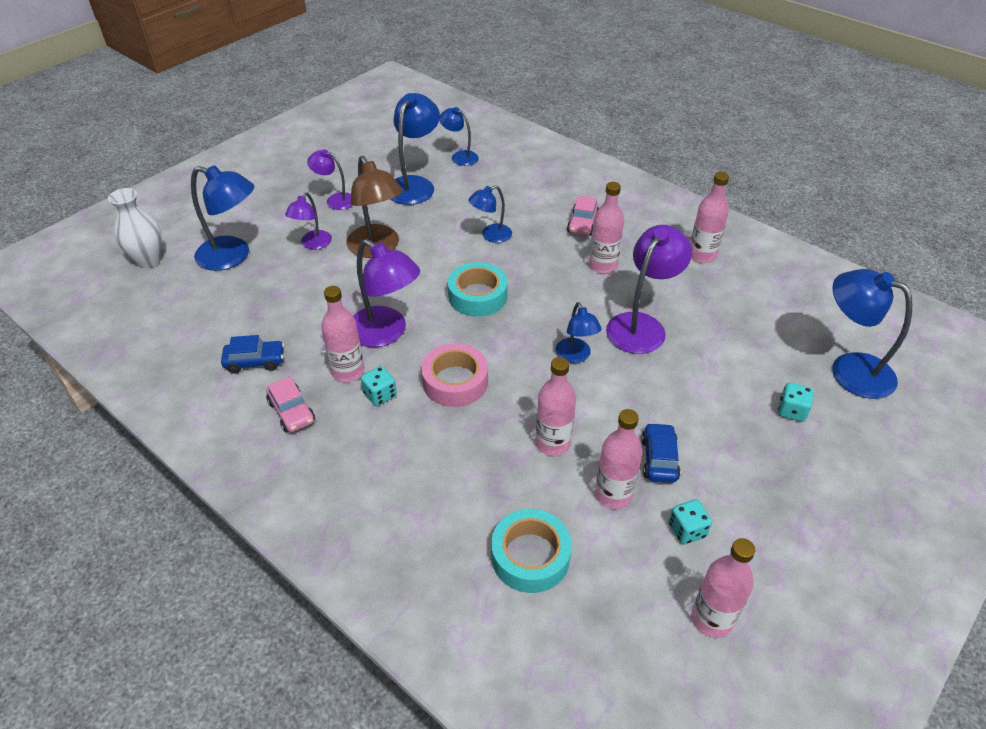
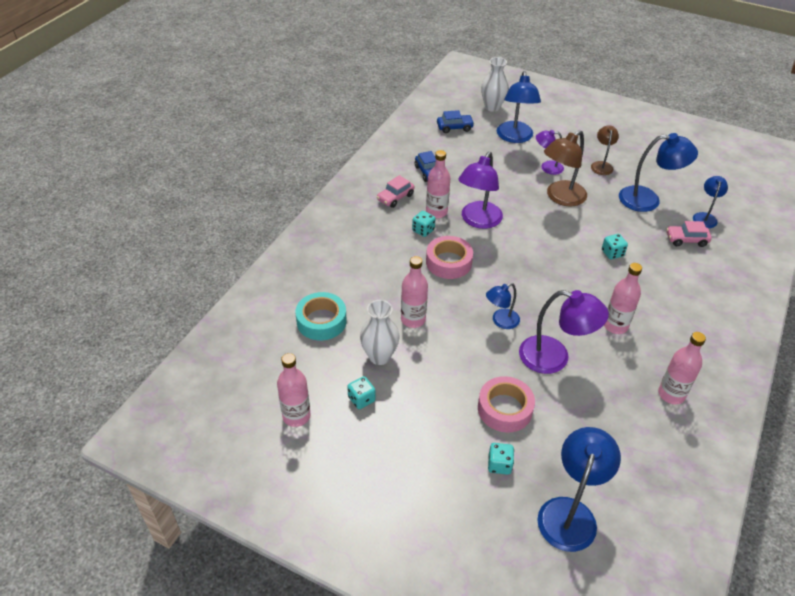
camera: 75 degrees right, 0 degrees up
(335, 200) = (601, 165): purple lamp -> brown lamp
(477, 296) = (538, 258): turquoise tape -> none
(491, 235) = (612, 253): blue lamp -> turquoise dice
(582, 224) = (664, 306): pink car -> pink car (686, 240)
(613, 494) = (379, 356): pink bottle -> white vase
(659, 459) = (418, 379): blue car -> blue car (454, 127)
(712, 386) = (504, 409): none -> pink tape

